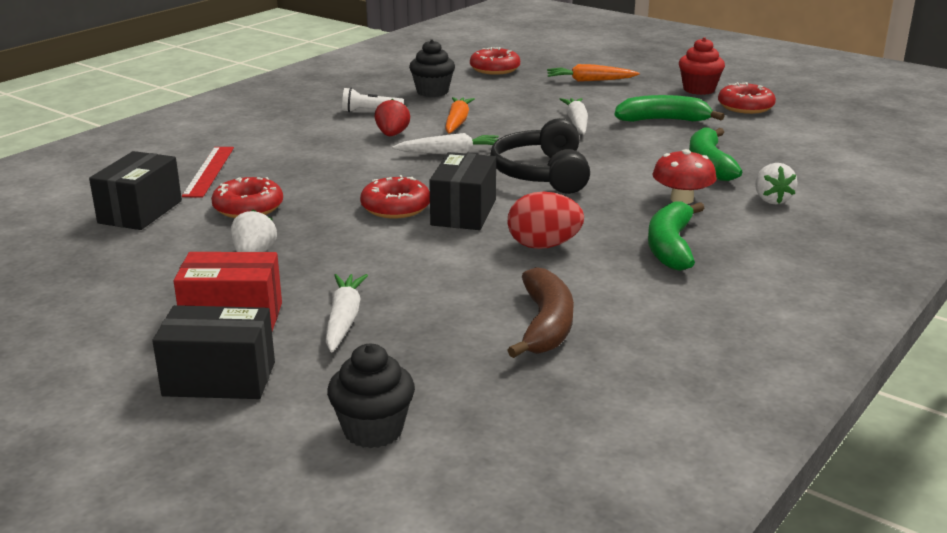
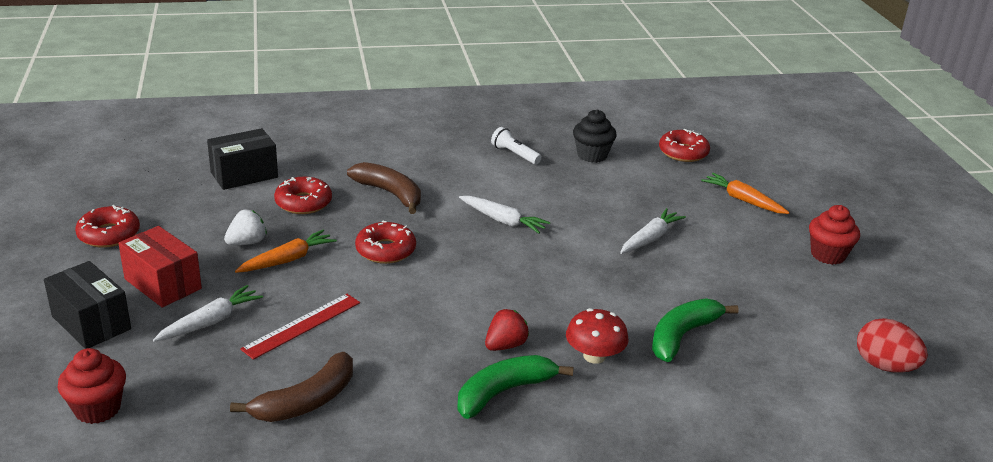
camera: 40 degrees right, 5 degrees up
(209, 171) = (330, 160): red ruler -> red ruler (302, 325)
(317, 172) = (390, 193): none -> brown banana
(373, 430) = (97, 409): black cupcake -> red cupcake
(392, 135) = (492, 184): red strawberry -> red strawberry (505, 345)
(457, 122) = (559, 194): orange carrot -> orange carrot (287, 260)
(464, 212) = (419, 279): black box -> none
(542, 174) = (533, 274): black headphones -> none
(543, 246) = (419, 338): red egg -> red egg (884, 366)
(663, 120) = (729, 271): green banana -> none
(745, 107) = (837, 294): red donut -> red donut (109, 234)
(771, 200) = (667, 399): white strawberry -> none

